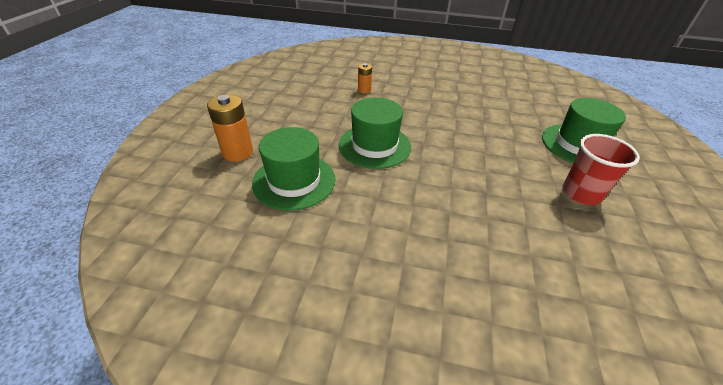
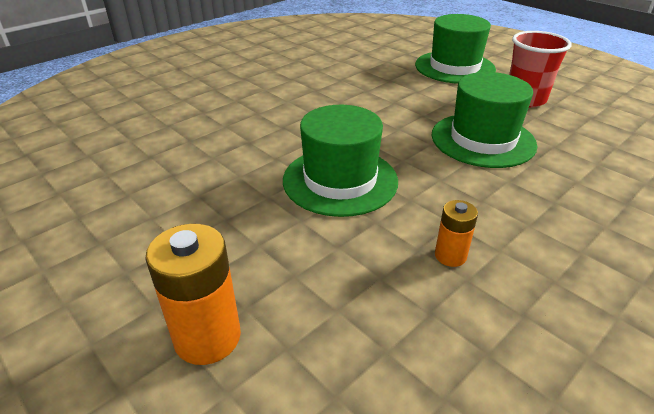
camera: 55 degrees left, 5 degrees down
(294, 181) = (355, 289): green hat -> green hat (483, 140)
(364, 90) = (197, 135): orange battery -> orange battery (450, 256)

